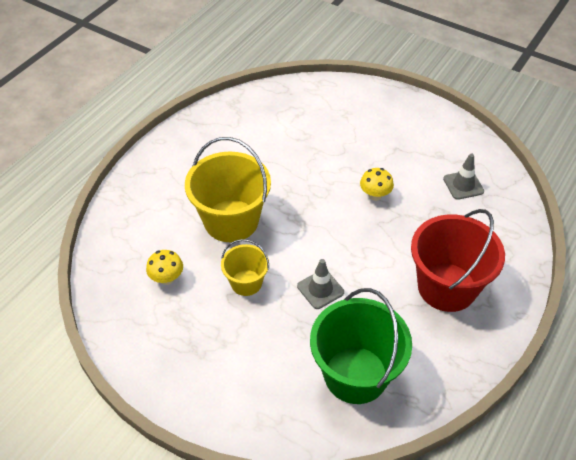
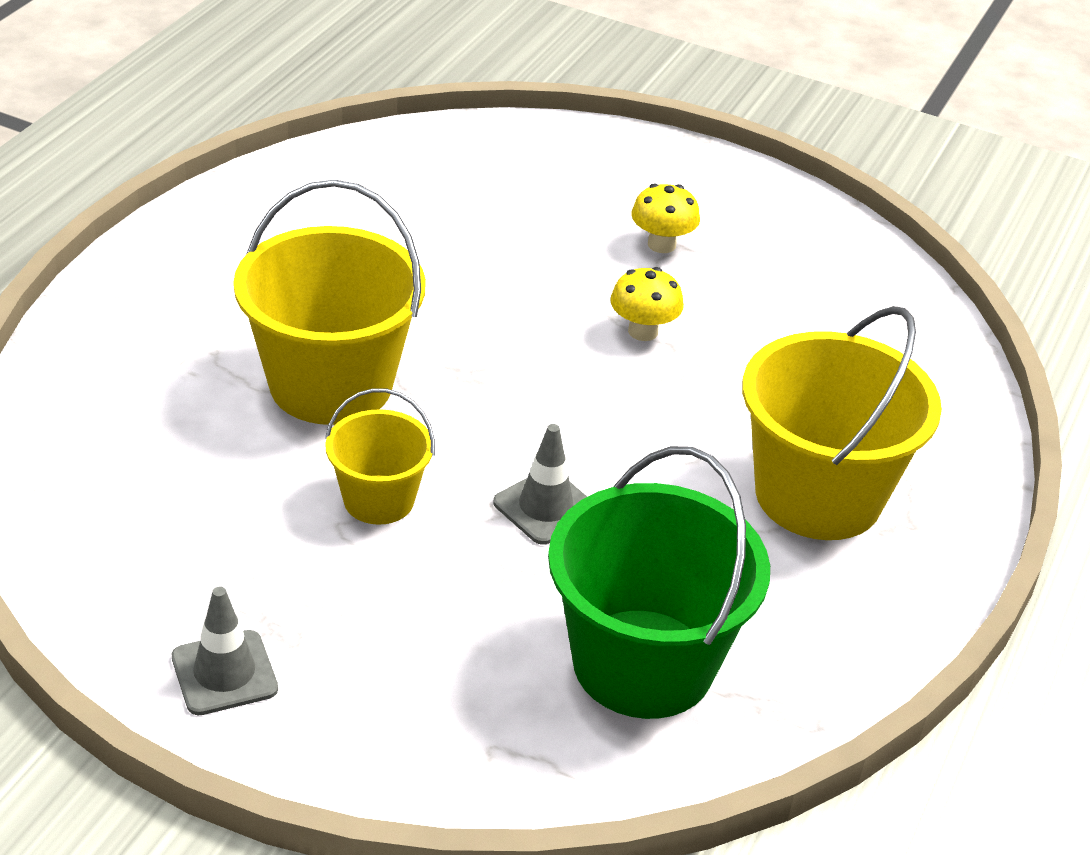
camera: 10 degrees left, 10 degrees down
(167, 278) = (196, 496): yellow mushroom -> yellow mushroom (661, 244)
(446, 287) = (818, 495): red bucket -> yellow bucket
(463, 185) = (828, 310): grey traffic cone -> grey traffic cone (224, 673)

